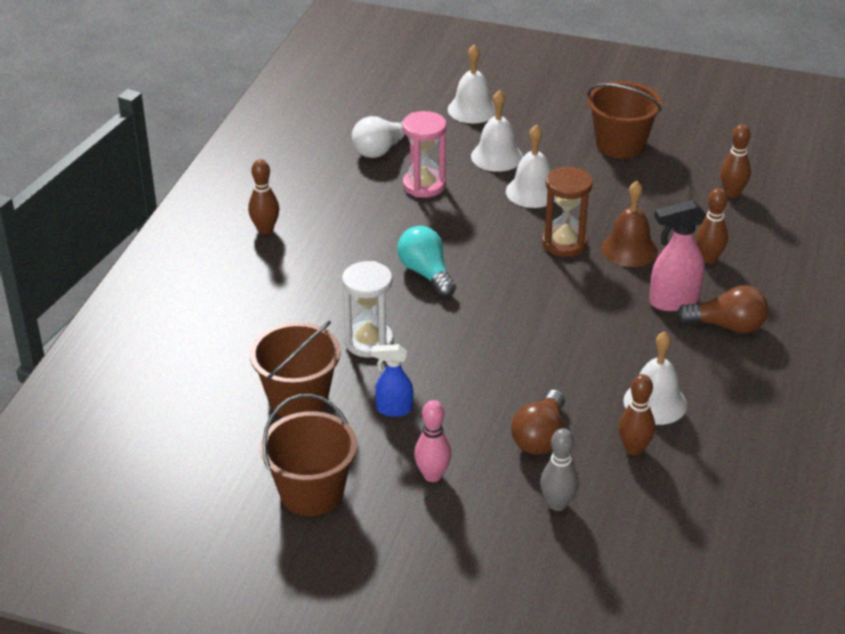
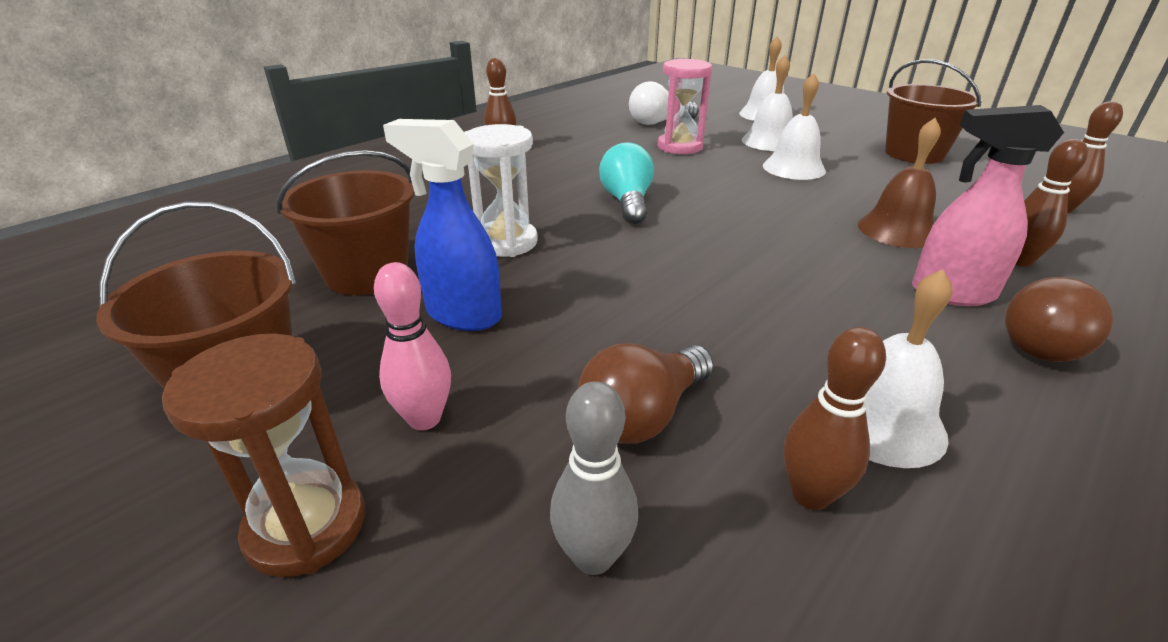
camera: 25 degrees right, 5 degrees down
(393, 409) = (462, 314): blue spray bottle -> blue spray bottle, size x1.55
(564, 243) = (810, 210): brown hourglass -> brown hourglass (306, 526)
(727, 326) = (1046, 343): brown light bulb -> brown light bulb turned 105 degrees clockwise

